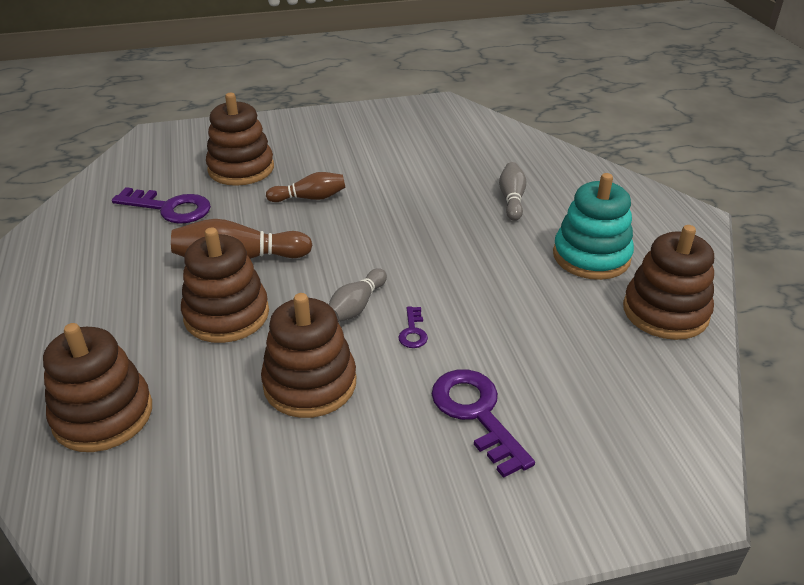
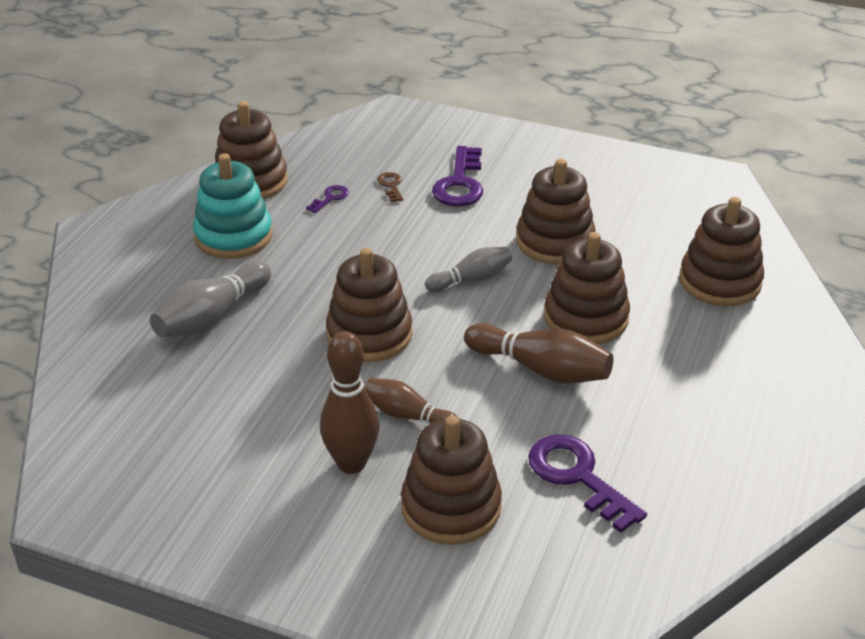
camera: 145 degrees left, 0 degrees up
(319, 165) = (351, 463): none -> brown bowling pin
(390, 231) = (369, 335): none -> brown stacking toy
(413, 332) = (447, 243): purple key -> purple key (330, 198)
(512, 199) = (212, 316): grey bowling pin -> grey bowling pin, size x1.54
(540, 373) = (391, 185): none -> brown key

